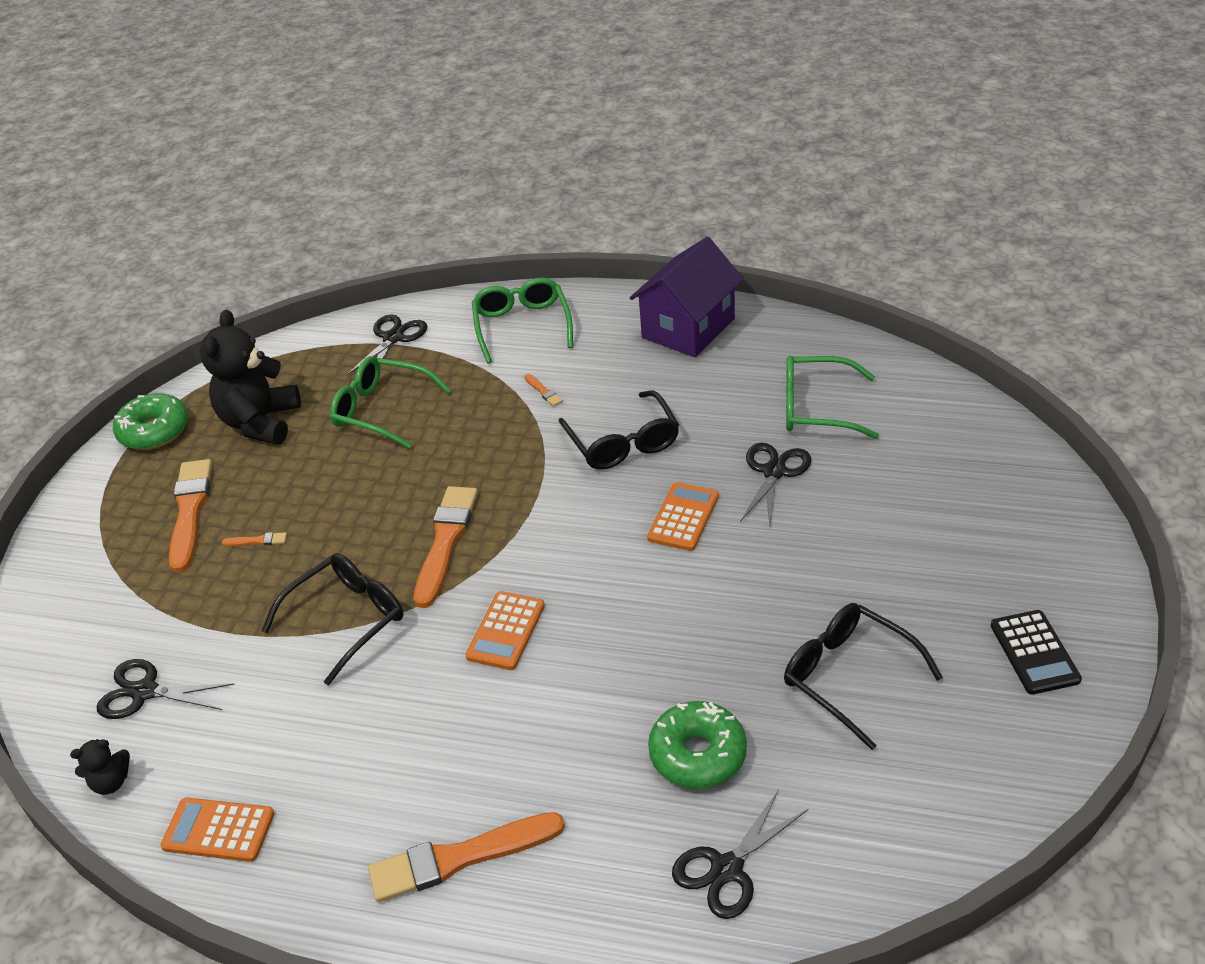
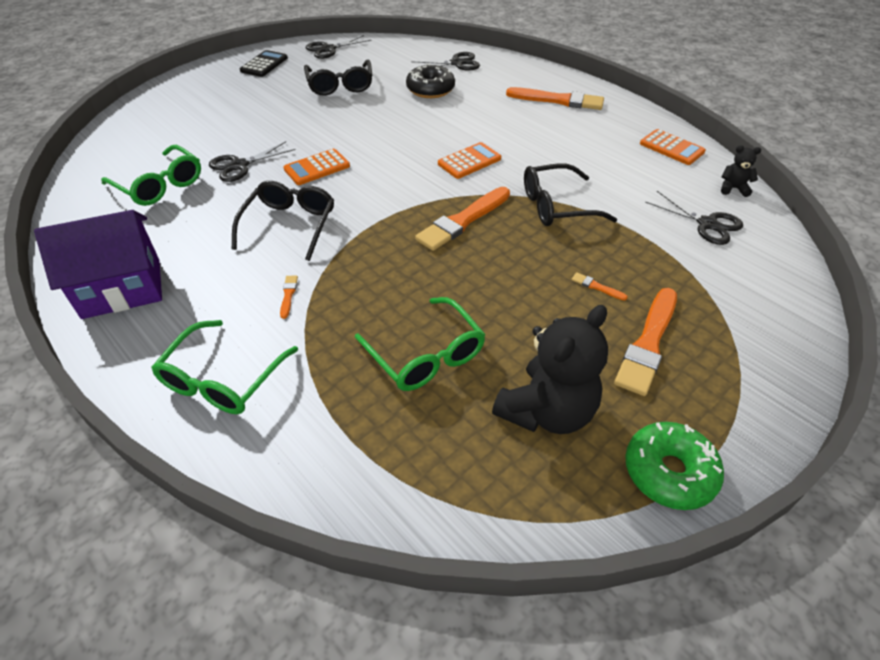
camera: 150 degrees left, 5 degrees up
(393, 338) = (344, 449): black scissors -> black scissors (328, 49)
(698, 754) = (430, 90): green donut -> black donut

